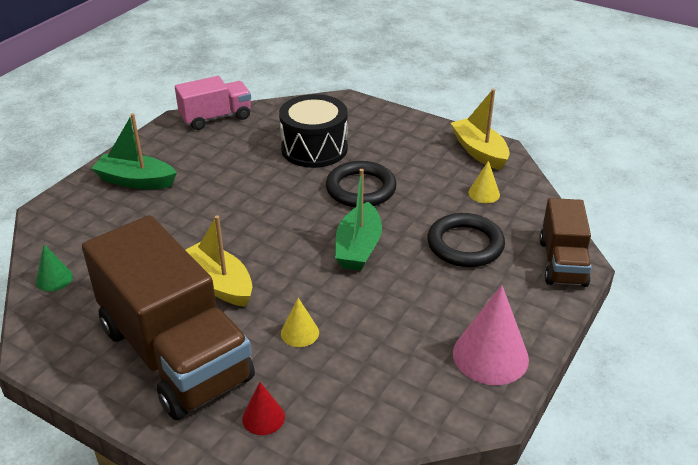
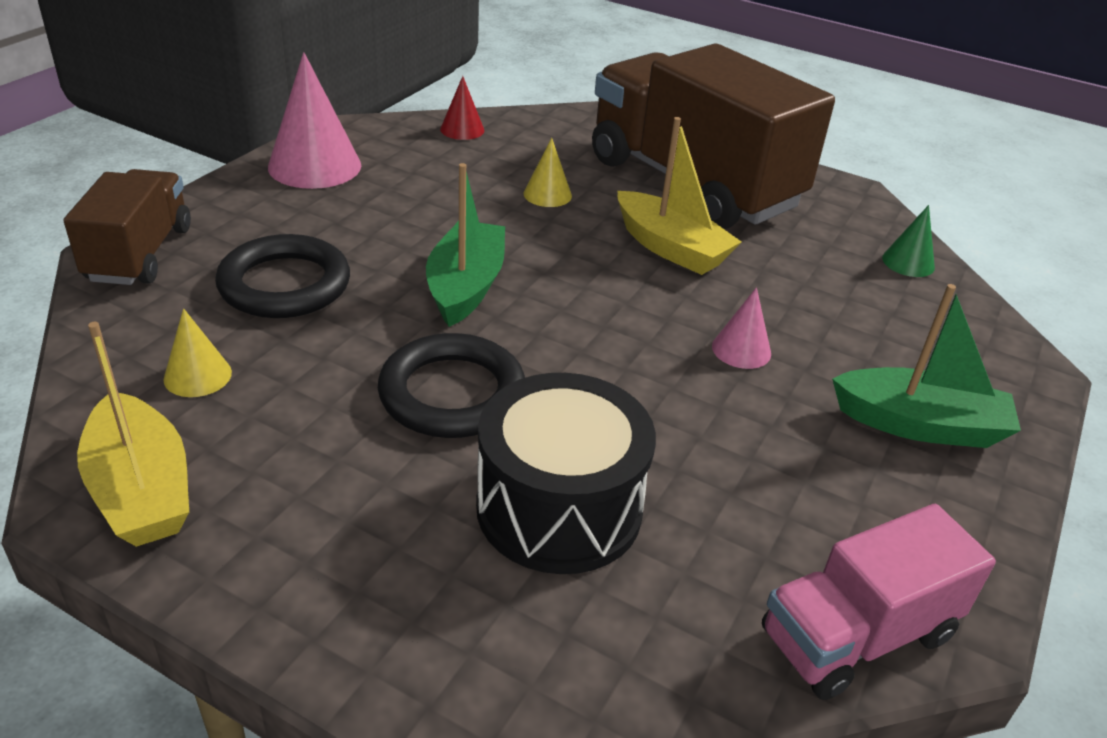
camera: 175 degrees right, 0 degrees up
(205, 214) = (741, 350): none -> pink cone
(263, 417) = (575, 136): red cone -> red cone (462, 129)

